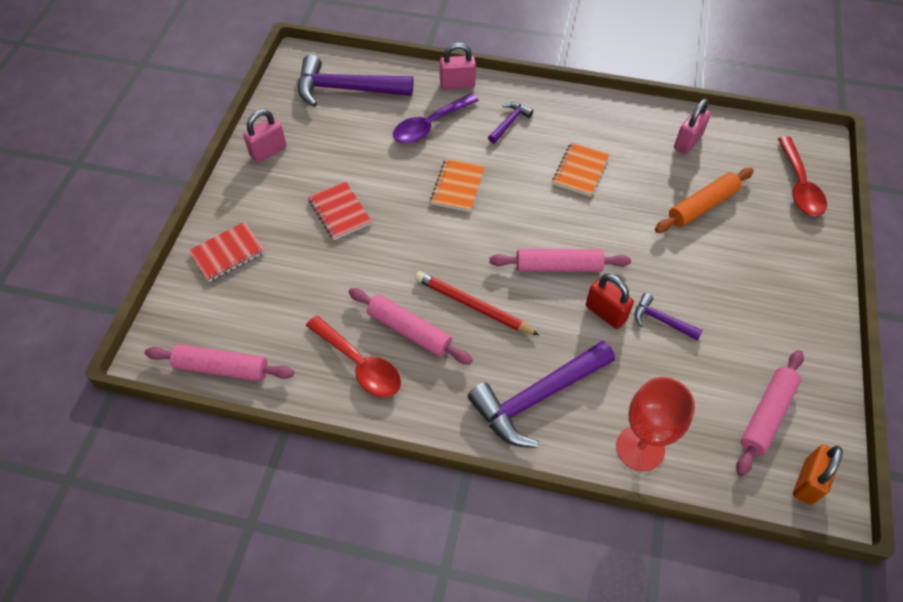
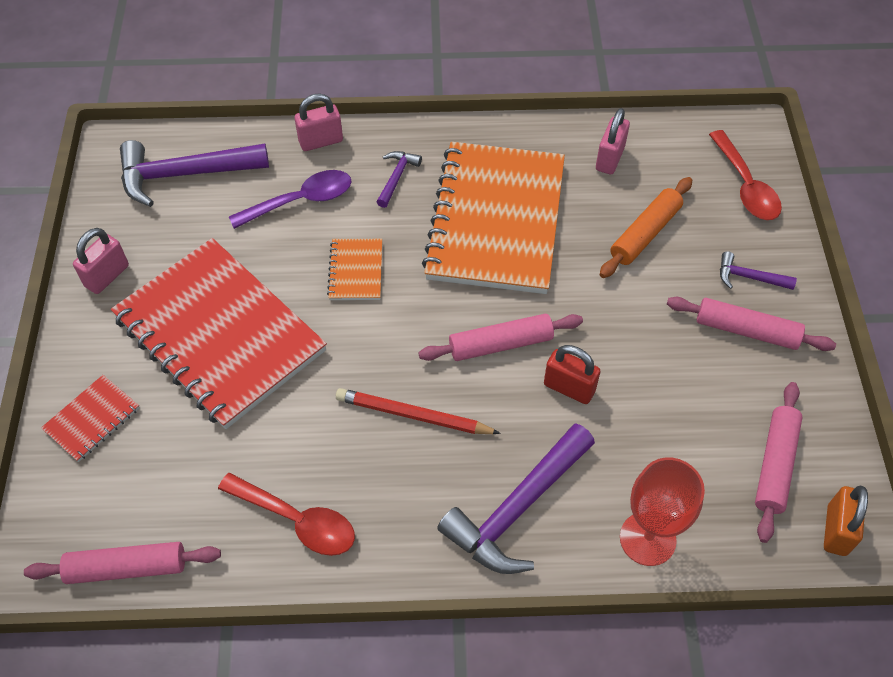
camera: 15 degrees left, 0 degrees up
(339, 212) = (219, 334): red notebook -> red notebook, size x2.42
(409, 331) = (345, 465): pink rolling pin -> pink rolling pin (746, 331)
(429, 126) = (301, 201): purple spoon -> purple spoon turned 150 degrees counterclockwise
(580, 170) = (495, 220): orange notebook -> orange notebook, size x2.42
(661, 320) = (633, 382): purple hammer -> purple hammer (749, 277)

